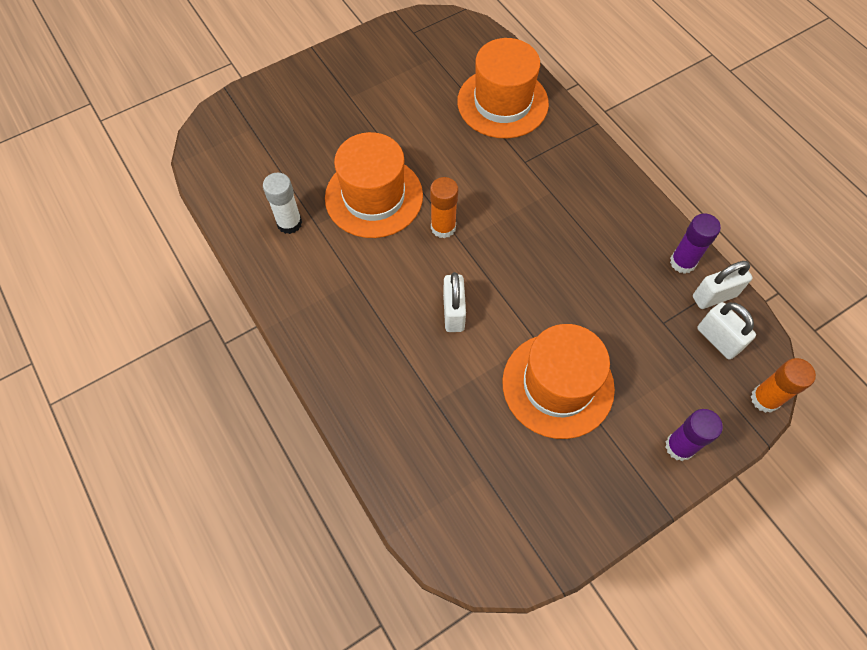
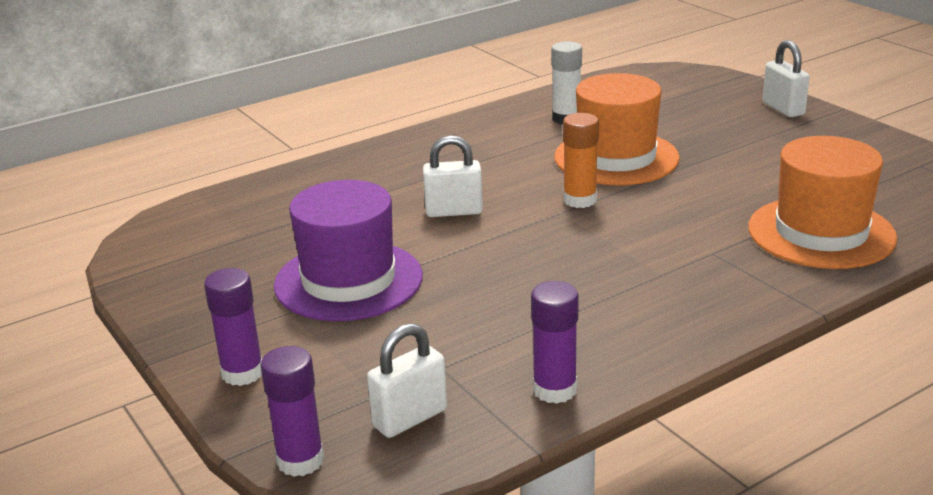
camera: 90 degrees right, 35 degrees down
(558, 385) = (348, 281): orange hat -> purple hat
(714, 296) = (491, 419): white padlock -> white padlock (783, 109)
(765, 399) = (300, 460): orange glue stick -> purple glue stick

